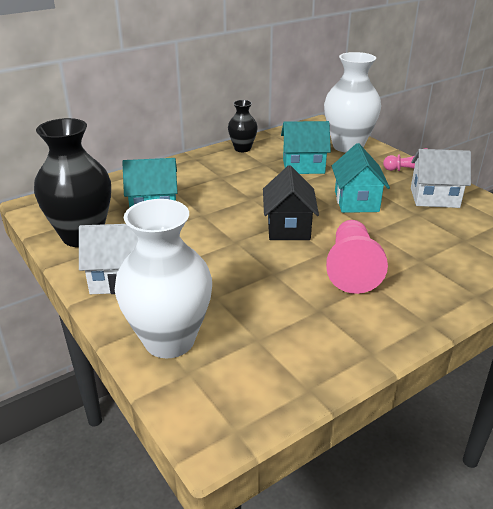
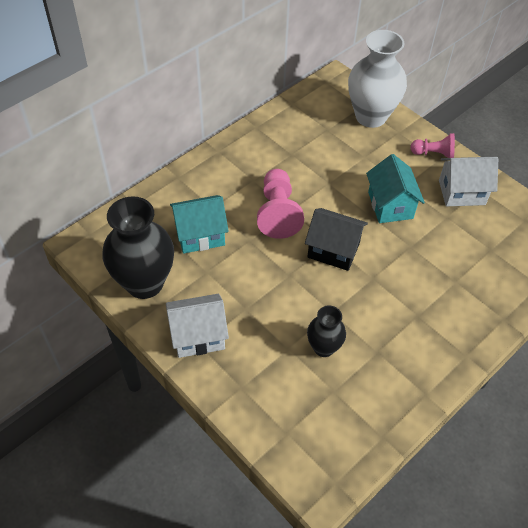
camera: 10 degrees left, 20 degrees up
(169, 340) = (262, 401): white vase -> none
(242, 149) = (264, 131): black vase -> black vase (323, 347)
(288, 227) = (333, 250): black house -> black house turned 60 degrees counterclockwise
(303, 166) = (331, 155): turquoise house -> none
(351, 269) = (397, 299): pink pawn -> pink pawn (278, 213)

